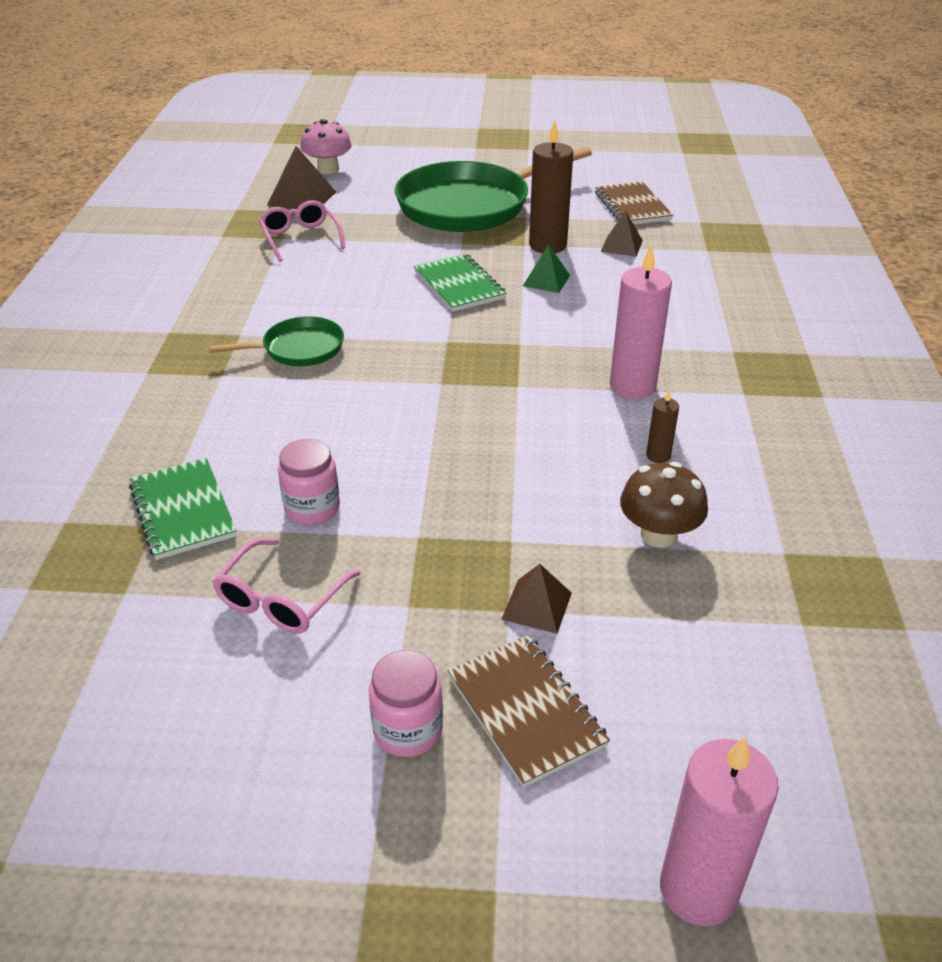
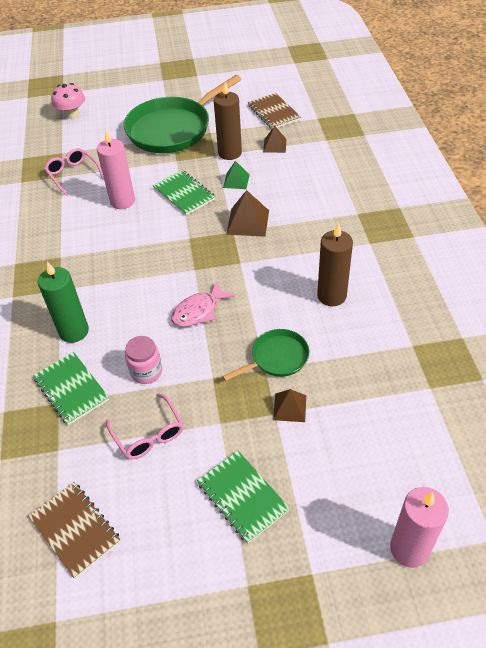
camera: 10 degrees left, 10 degrees up
(220, 433) = (74, 331): none -> green candle
(281, 599) = (148, 434): pink glasses -> pink glasses turned 45 degrees counterclockwise
(298, 349) = (101, 261): green pan -> green pan (277, 358)
(302, 198) = (63, 141): brown pyramid -> brown pyramid (247, 222)
(408, 730) = (242, 497): pink jar -> green notebook
(428, 439) = (199, 311): none -> pink fish
(526, 711) = (300, 471): brown notebook -> brown notebook (75, 529)
(632, 386) = (306, 250): pink candle -> pink candle (122, 201)
(658, 456) = (331, 296): brown candle -> brown candle, size x2.08
(658, 534) = (343, 348): brown mushroom -> none

